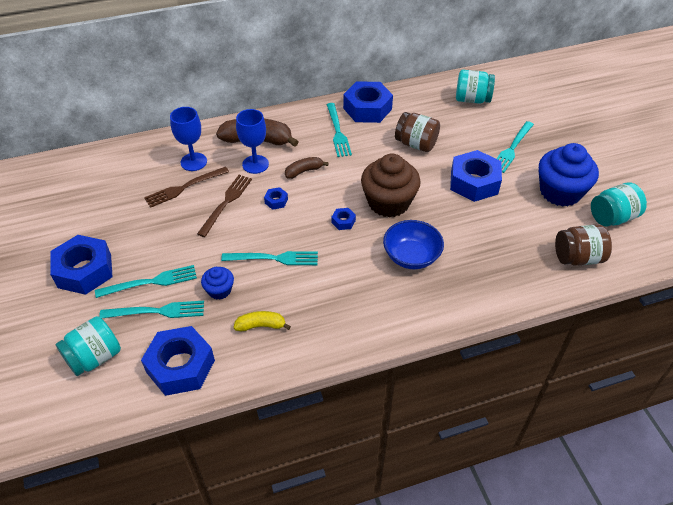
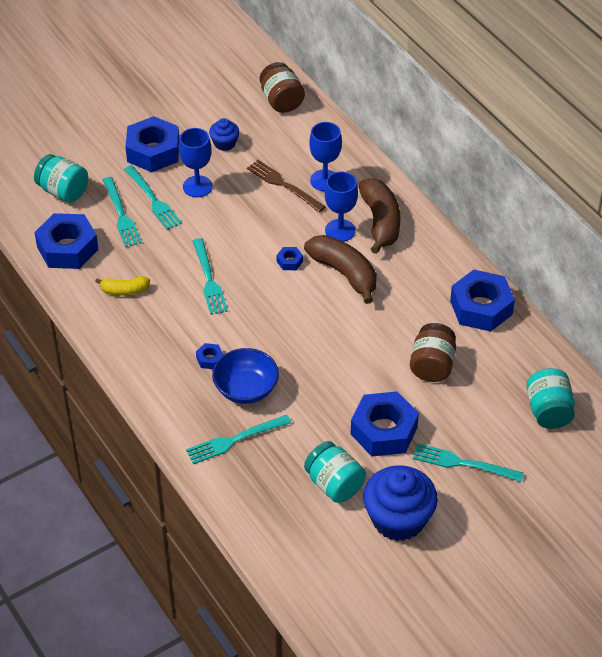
camera: 75 degrees right, 0 degrees up
(152, 245) = (197, 186): none -> blue goblet
(219, 290) = (157, 250): blue cupcake -> blue cupcake (224, 143)
(226, 202) = (274, 223): brown fork -> none
(261, 325) = (124, 290): yellow banana -> yellow banana turned 105 degrees clockwise
(304, 171) = (344, 273): brown banana -> brown banana, size x1.85
(338, 132) = (423, 289): turquoise fork -> turquoise fork (234, 440)
(343, 221) = (278, 323): blue nut -> blue nut (209, 359)
(388, 202) = (321, 356): brown cupcake -> none
(577, 258) = (291, 541): brown jar -> brown jar (281, 101)
(612, 217) = (371, 575): turquoise jar -> turquoise jar (334, 484)

